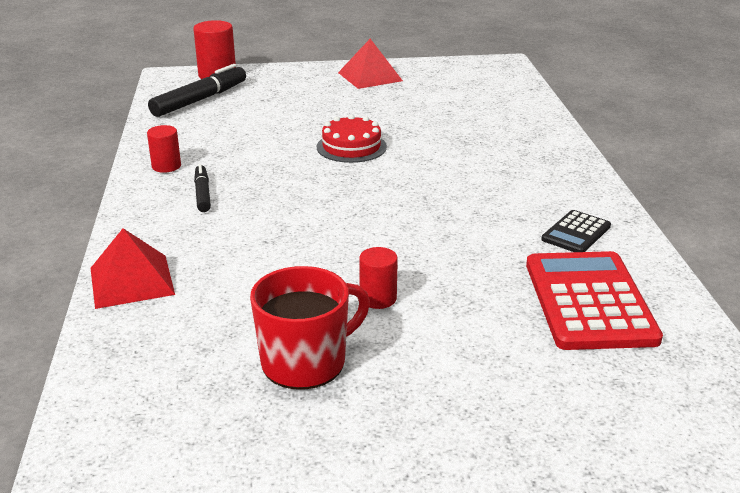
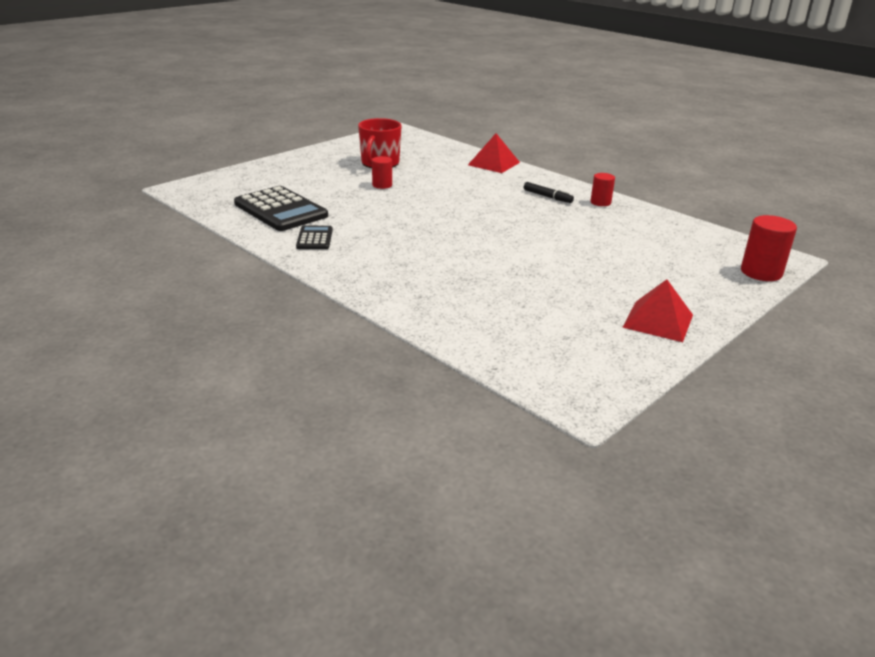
camera: 140 degrees right, 0 degrees up
(200, 100) = (706, 246): black marker -> none
(351, 147) = (530, 247): red cake -> none
(589, 301) = (280, 210): red calculator -> black calculator

